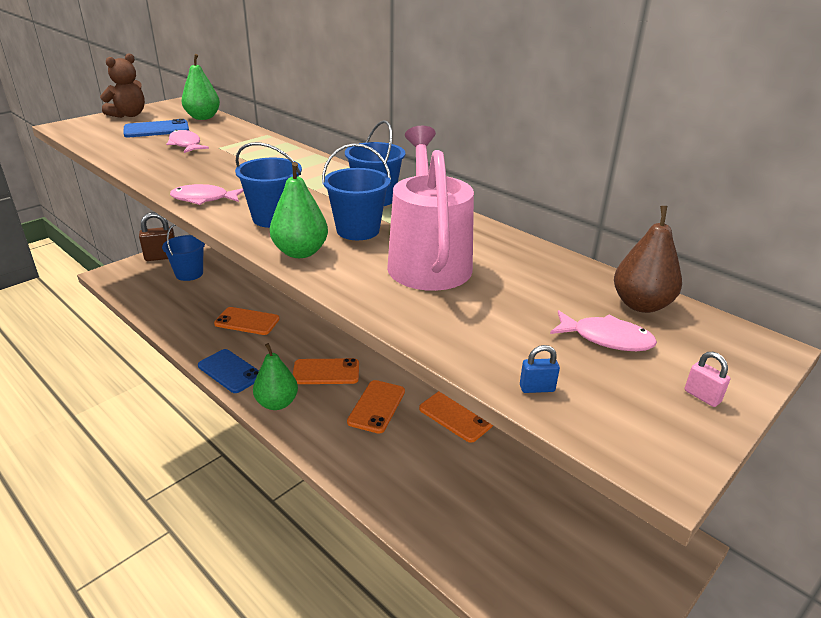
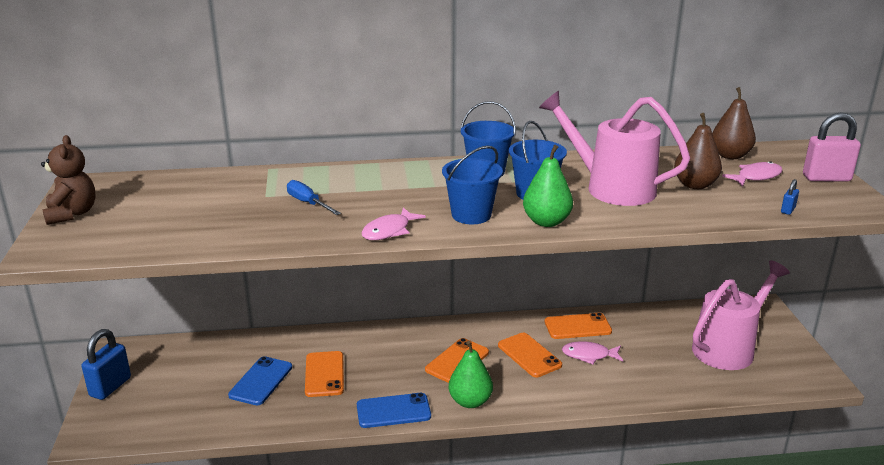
camera: 50 degrees left, 5 degrees down
(156, 129) = (154, 211): blue phone -> blue phone (261, 381)
(161, 257) = (110, 387): brown padlock -> blue padlock
(186, 144) = (230, 207): pink fish -> pink fish (589, 355)
(189, 274) = (179, 379): blue bucket -> none
(203, 117) = (160, 182): green pear -> none
(222, 161) = (308, 203): none -> blue screwdriver
(247, 321) = (324, 374): orange phone -> orange phone turned 60 degrees counterclockwise
(511, 304) = (695, 185): none -> brown pear
(552, 545) = (728, 348): none -> pink watering can
(702, 396) = (826, 178): pink padlock -> pink padlock, size x2.22

